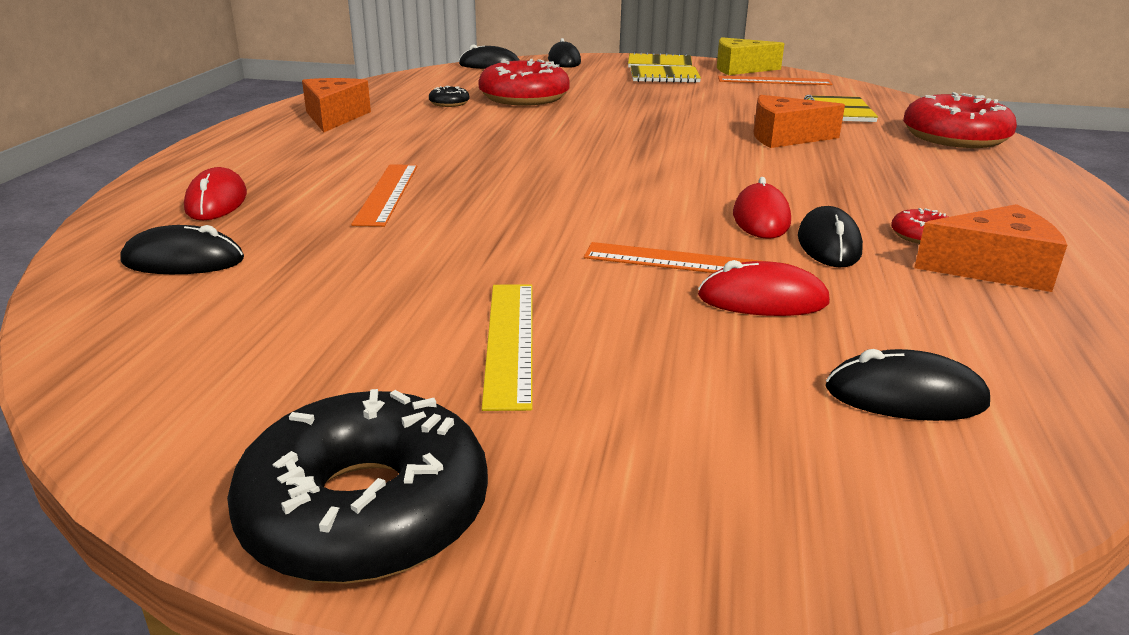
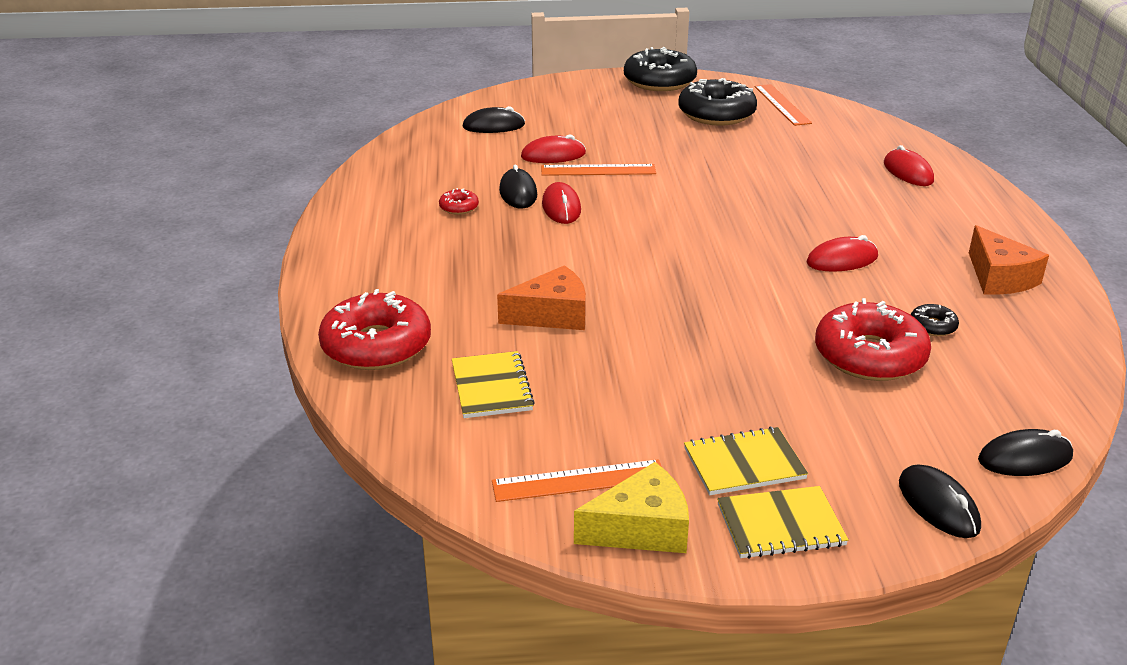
camera: 165 degrees right, 5 degrees up
(183, 261) = (852, 137): black mouse -> none
(352, 351) = (716, 114): none -> black donut
(387, 194) = (817, 193): orange ruler -> orange ruler (782, 104)
(459, 140) = (842, 260): none -> red mouse
(509, 341) = (658, 124): yellow ruler -> none
(993, 268) = (426, 189): orange cheese -> none

